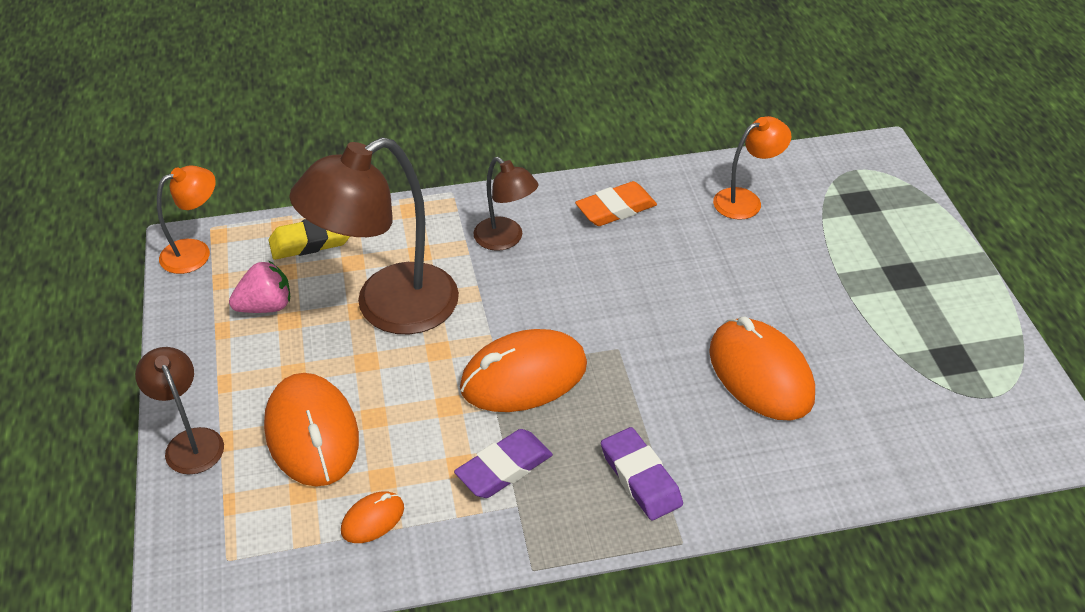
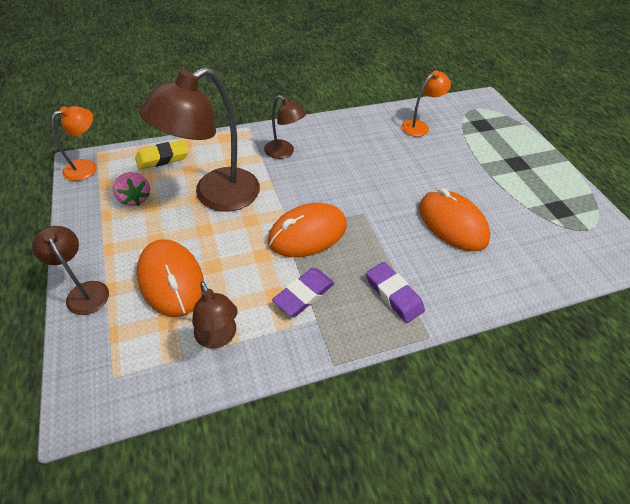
camera: 10 degrees left, 5 degrees up
(266, 306) = (135, 198): pink strawberry -> pink strawberry turned 90 degrees clockwise
(373, 519) = (218, 337): orange mouse -> brown lamp
(615, 209) = (346, 133): orange eraser -> none

